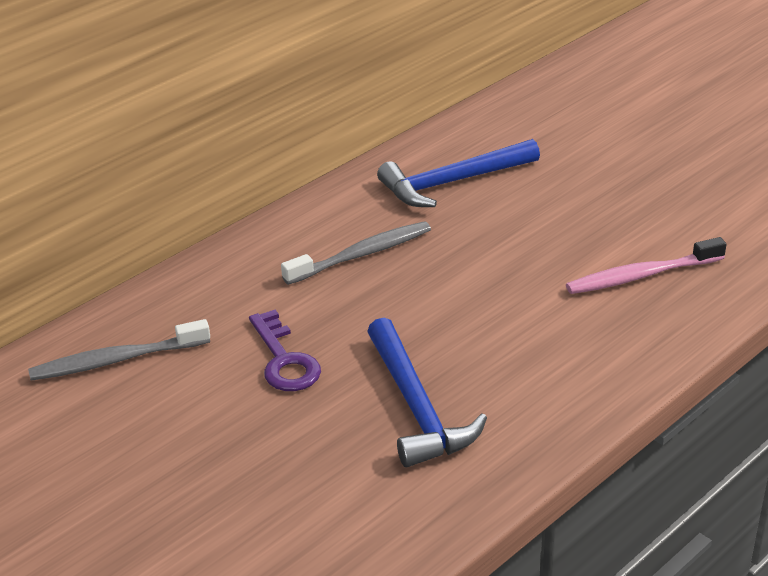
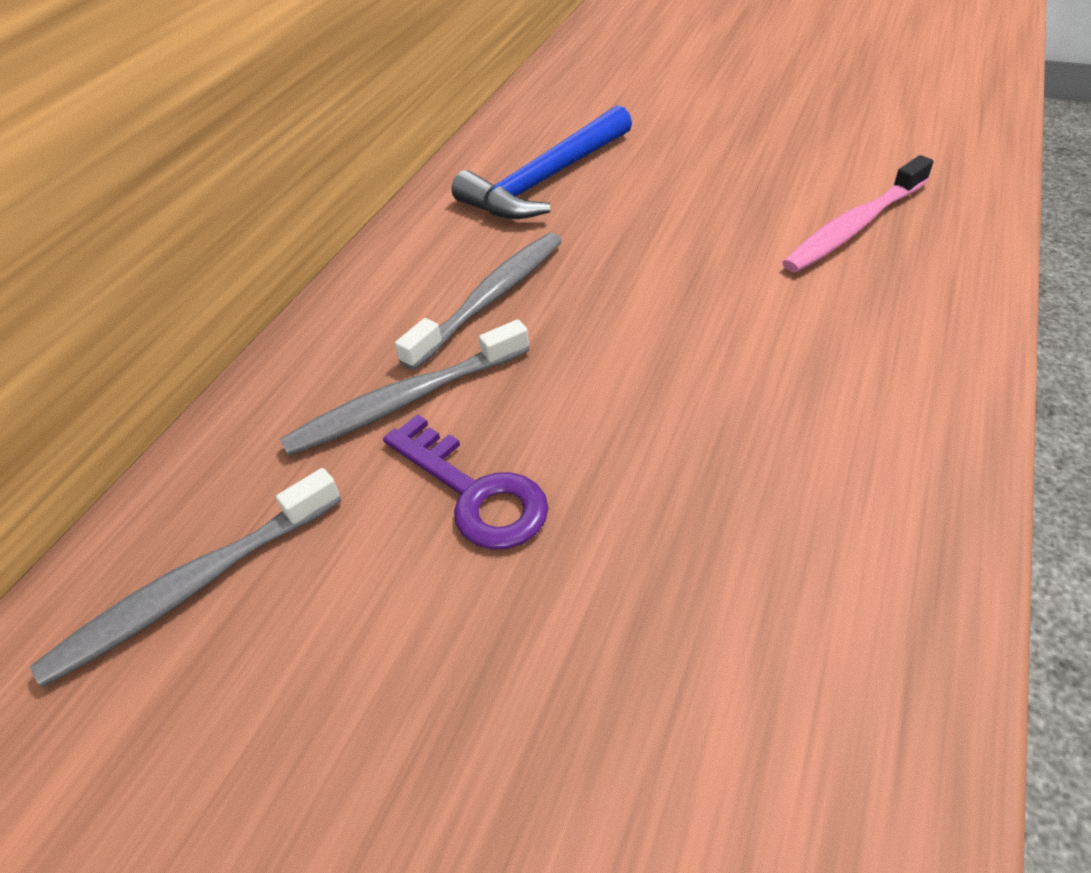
camera: 20 degrees left, 10 degrees up
(274, 301) = (405, 401): none -> grey toothbrush
(416, 407) = (724, 506): blue hammer -> none

